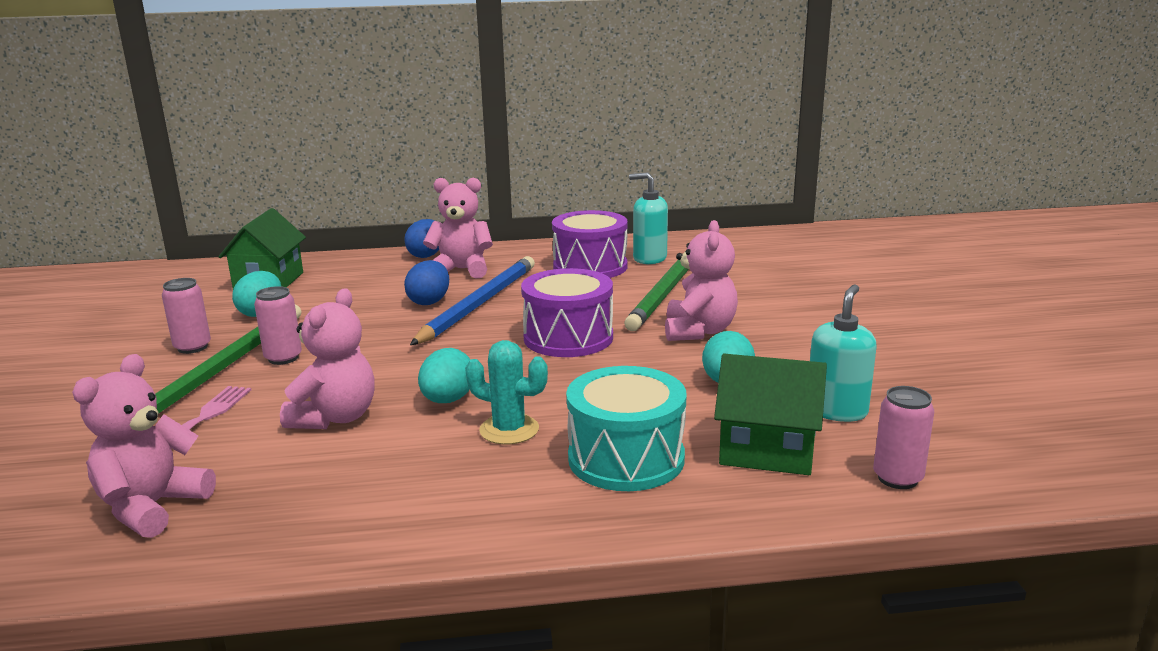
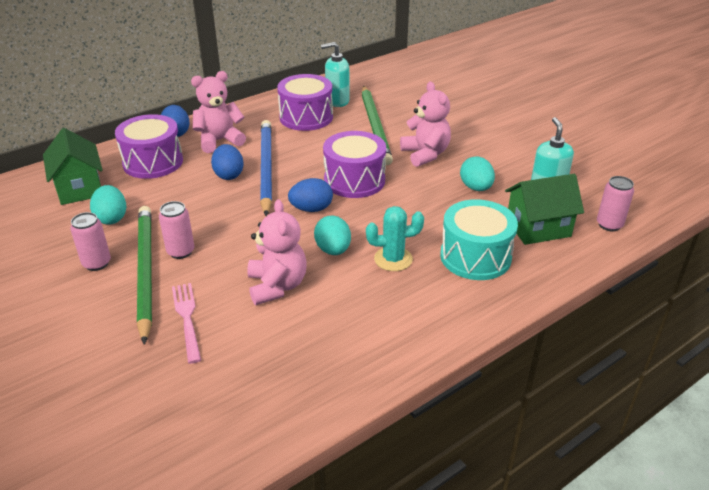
camera: 30 degrees left, 15 degrees up
(152, 507) = (239, 390): pink teddy bear -> none
(368, 275) = (153, 162): none -> purple drum
(477, 354) = (311, 209): none -> blue egg

